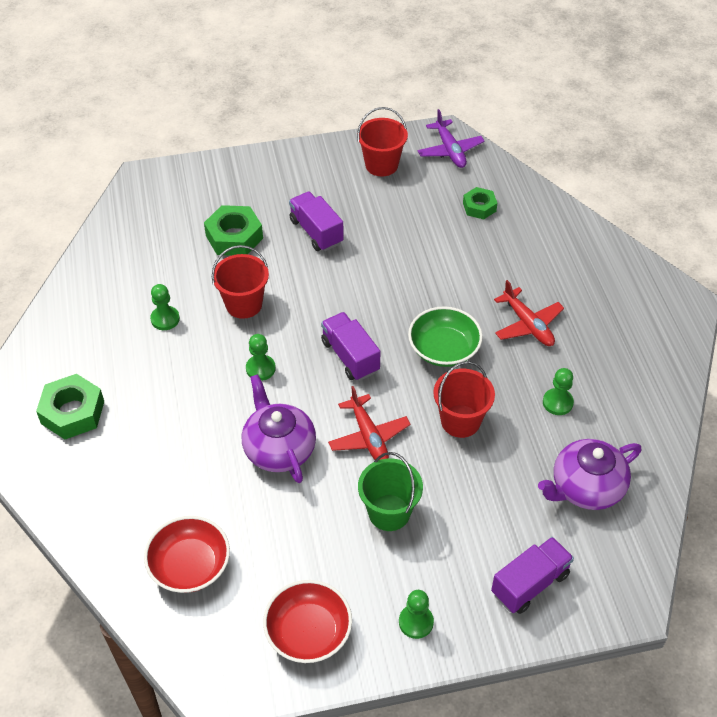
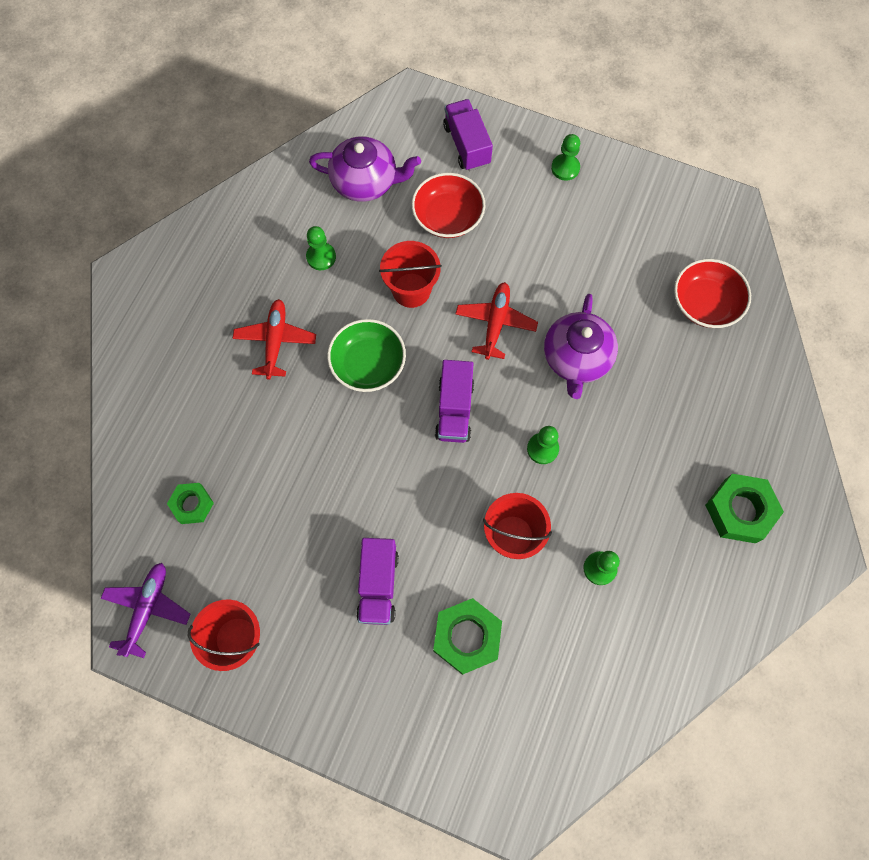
camera: 145 degrees left, 20 degrees up
(308, 632) = (645, 205): red bowl -> red bowl (448, 217)
(389, 512) = (526, 252): green bucket -> none
(530, 584) = (467, 145): purple truck -> purple truck turned 75 degrees clockwise

